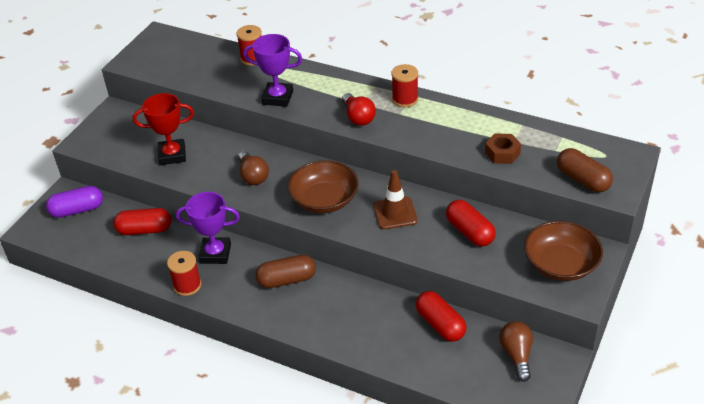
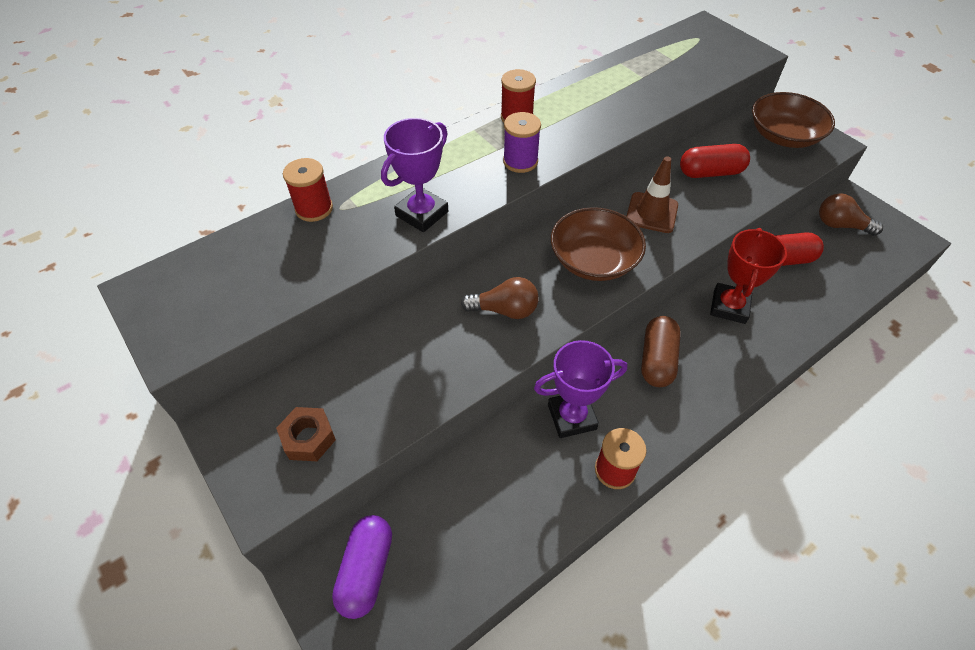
camera: 65 degrees left, 10 degrees up
(144, 230) = (474, 487): red capsule -> none
(172, 155) = (394, 383): red trophy -> red trophy (729, 306)
(215, 253) = (572, 417): purple trophy -> purple trophy turned 45 degrees clockwise
(358, 117) = (520, 161): red light bulb -> purple spool
(502, 153) = (656, 89): brown nut -> brown nut (308, 438)
(583, 180) = (725, 61): brown capsule -> none

